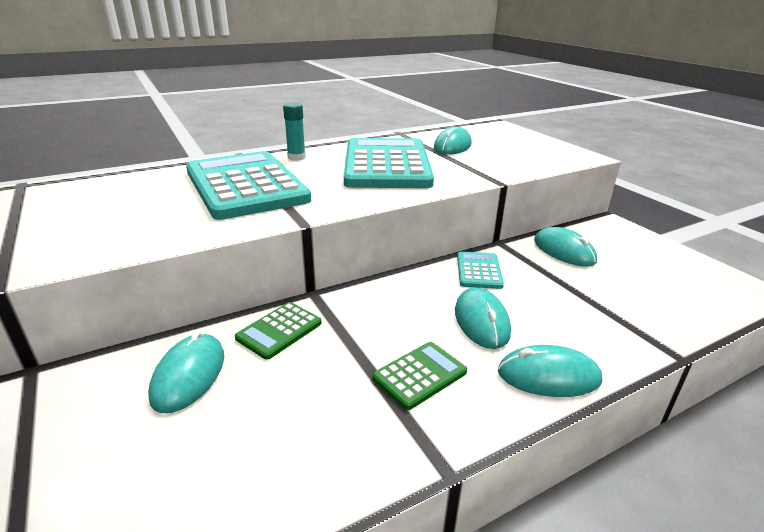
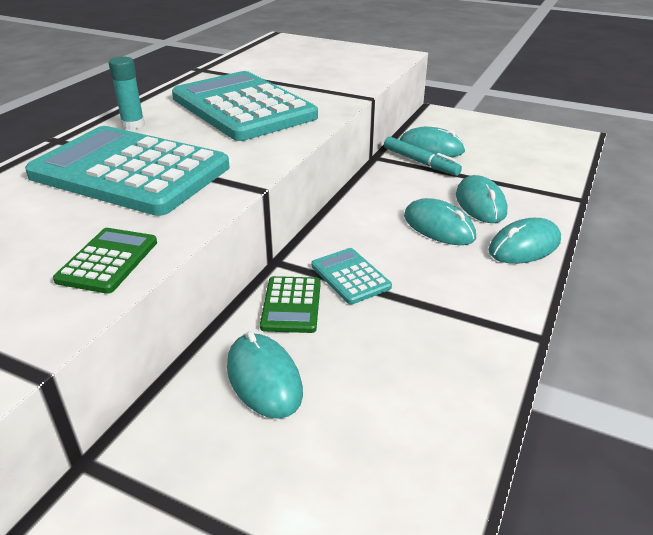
camera: 35 degrees left, 5 degrees up
(420, 375) = (445, 285): green calculator -> green calculator (108, 261)
(452, 146) = (275, 71): turquoise mouse -> turquoise mouse (480, 203)
(479, 271) = (389, 187): turquoise calculator -> turquoise calculator (350, 276)
(537, 260) = (420, 162): none -> turquoise marker

